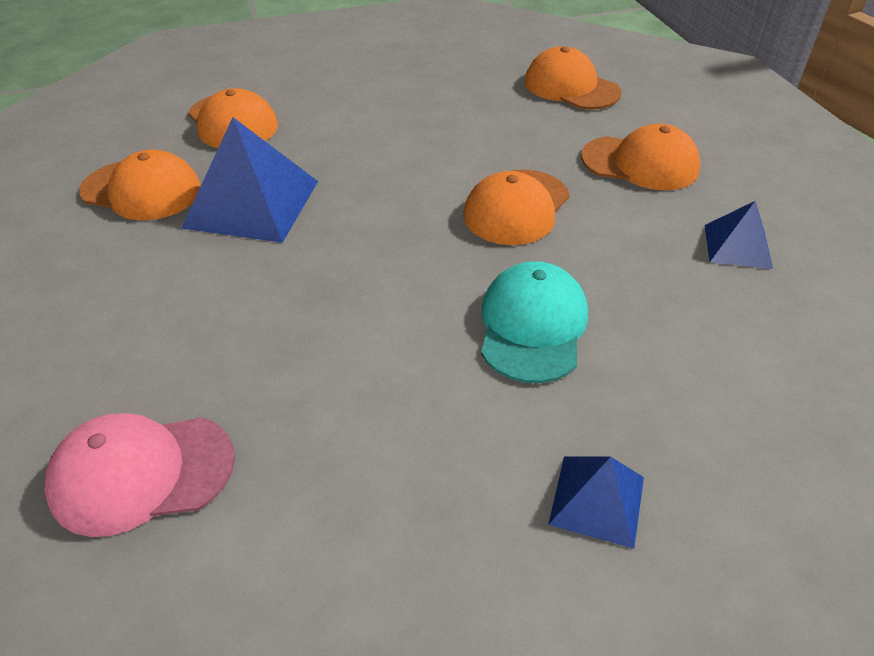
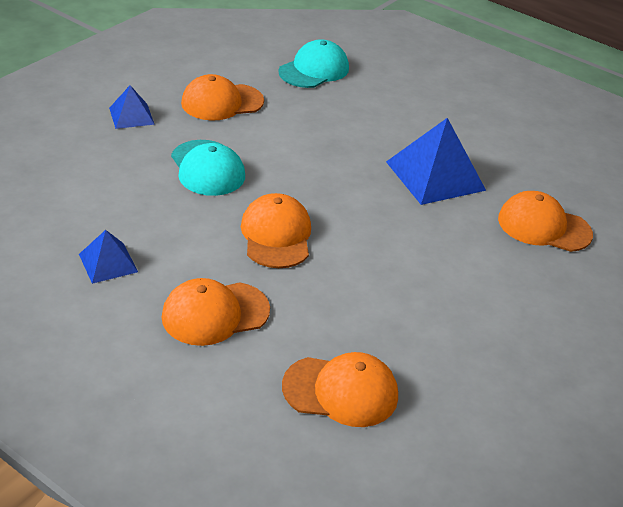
camera: 140 degrees right, 5 degrees down
(141, 473) = (314, 70): pink cap -> turquoise cap
(142, 190) = (506, 159): orange cap -> orange cap (222, 102)

